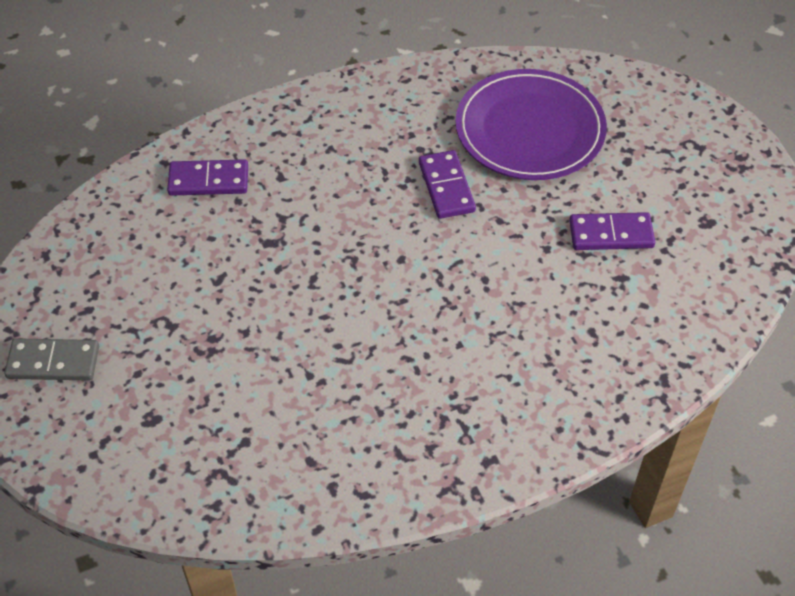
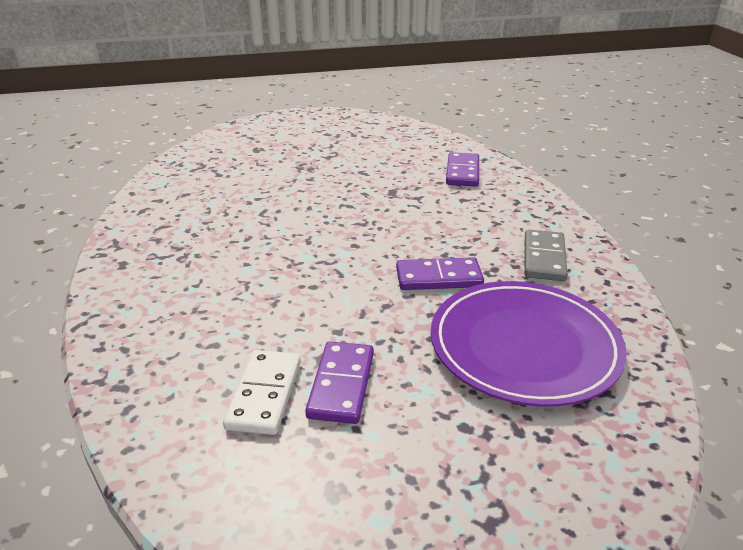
camera: 100 degrees right, 20 degrees down
(53, 362) = (317, 126): grey domino -> grey domino (544, 258)
(638, 279) = (264, 394): none -> white domino

